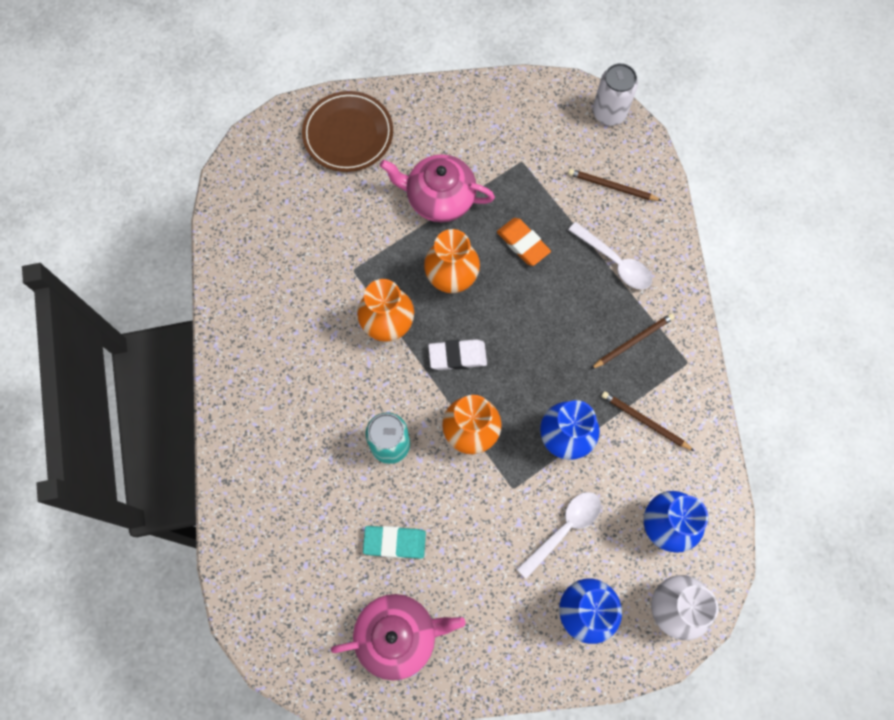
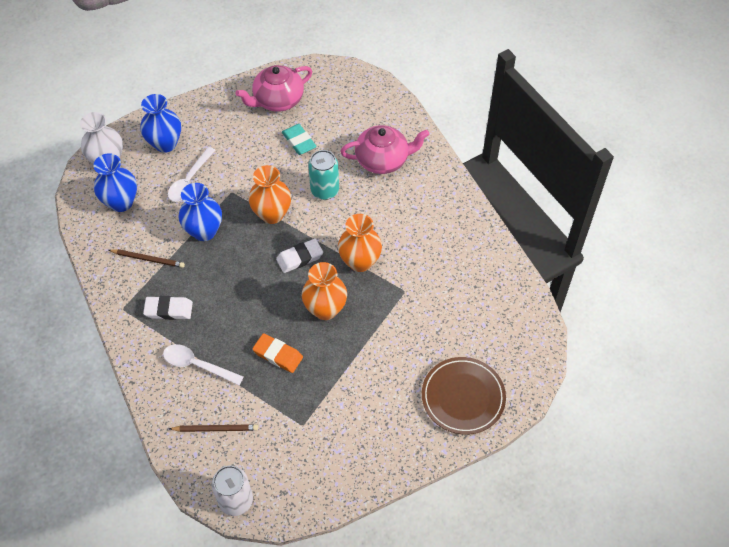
camera: 160 degrees right, 15 degrees down
(394, 542) = (299, 141): turquoise eraser -> turquoise eraser turned 75 degrees clockwise
(439, 198) = (361, 368): pink teapot -> pink teapot (383, 160)
(633, 341) = (168, 310): brown pencil -> white eraser

